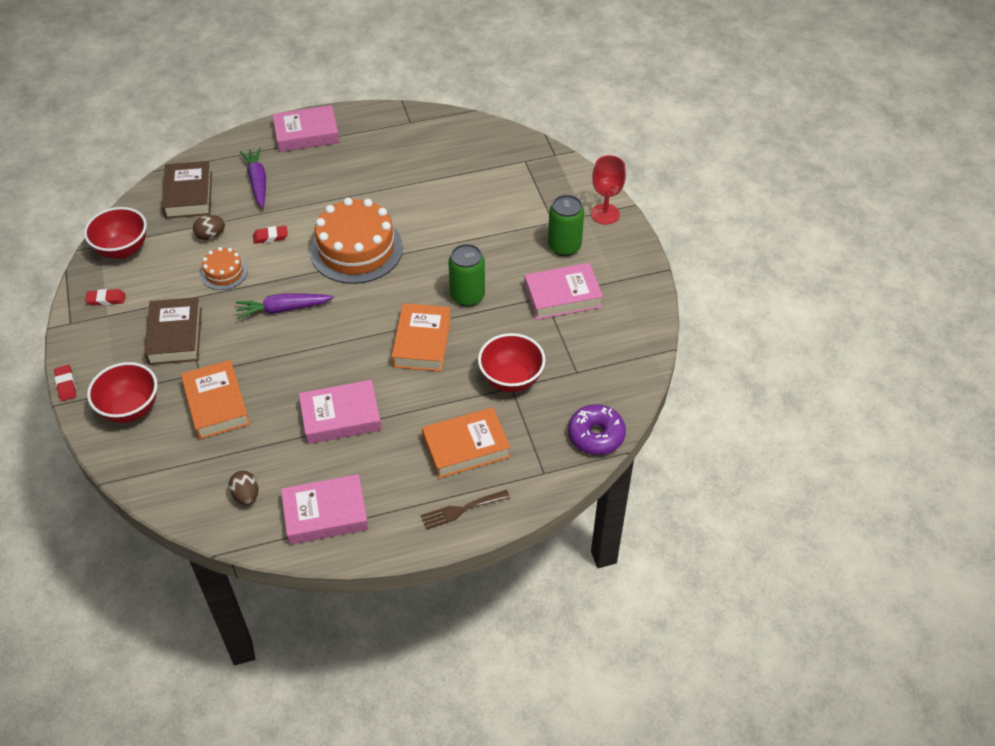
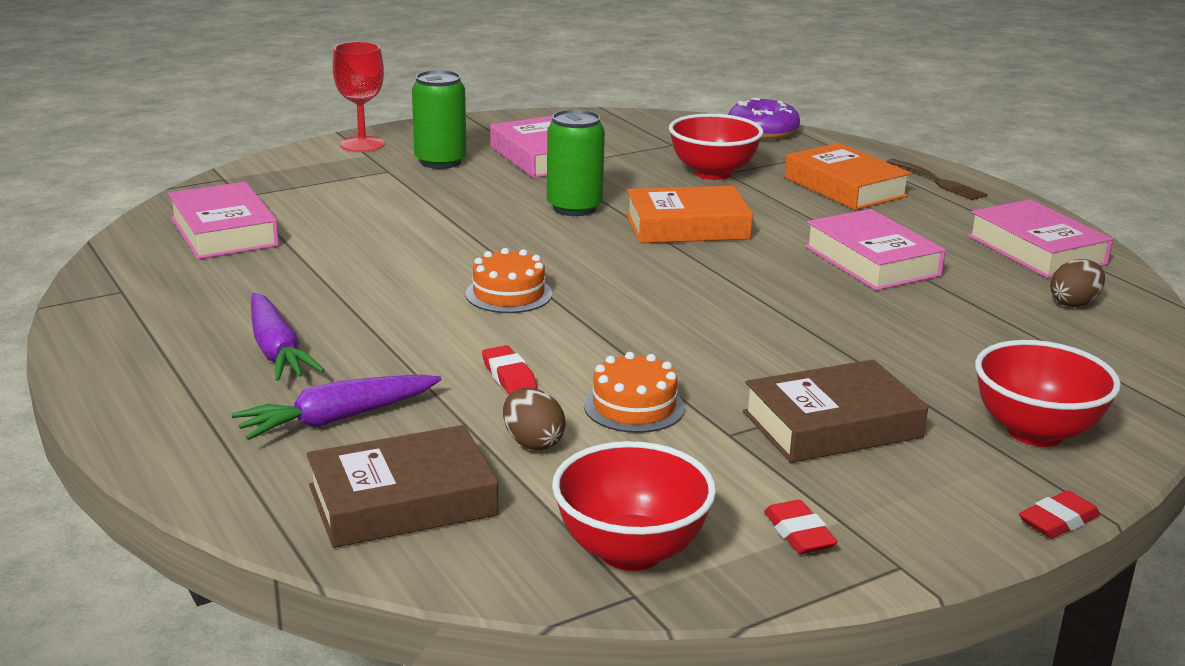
camera: 105 degrees left, 25 degrees down
(216, 404) = (943, 355): orange book -> none
(283, 309) = (691, 334): purple carrot -> purple carrot (277, 351)
(306, 134) = (156, 390): pink book -> pink book (224, 232)
(356, 249) = (508, 294): orange cake -> orange cake, size x0.49

